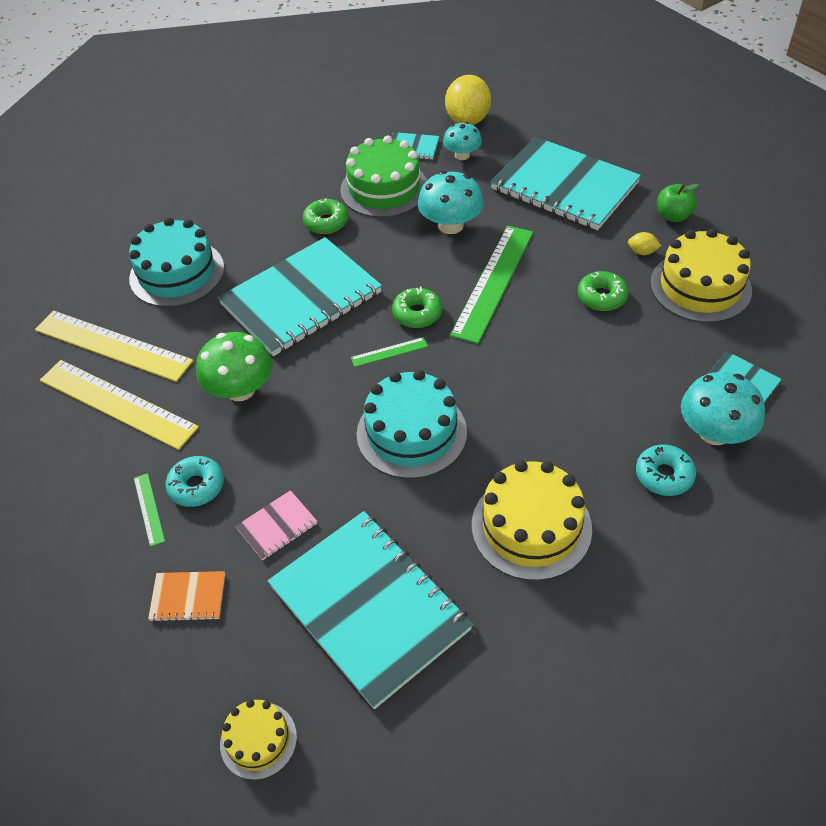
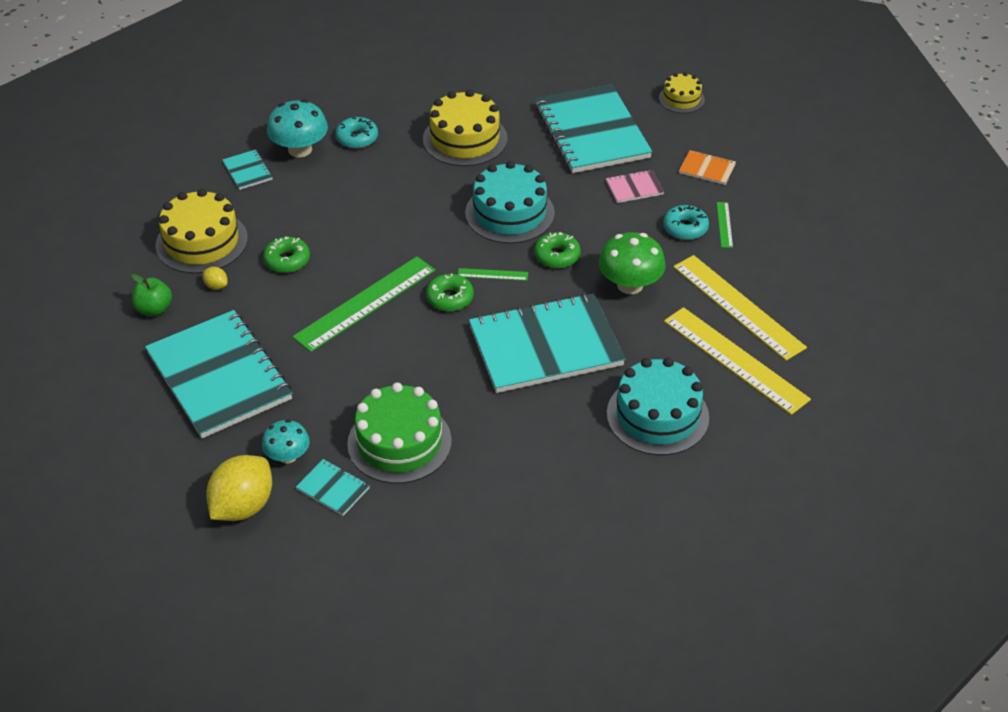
camera: 160 degrees left, 5 degrees down
(326, 222) = (482, 422): green donut -> green donut (557, 256)
(450, 225) = (362, 373): turquoise mushroom -> none

